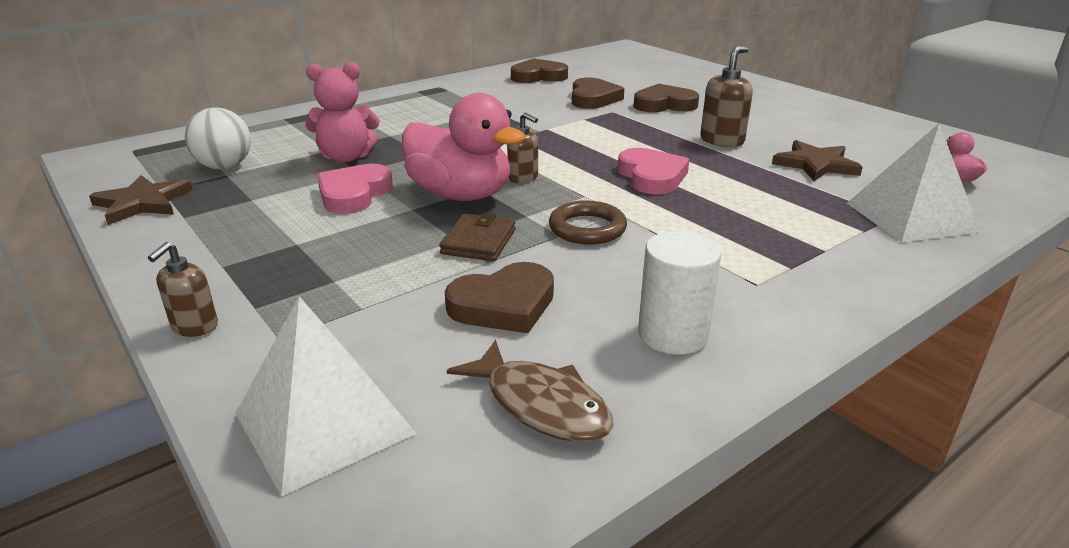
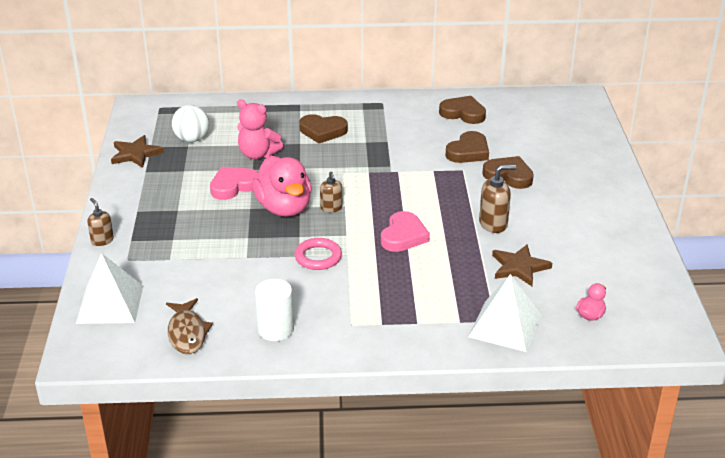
camera: 35 degrees right, 5 degrees up
(194, 327) = (102, 240): brown soap dispenser -> brown soap dispenser turned 90 degrees clockwise
(478, 242) = (257, 243): brown wallet -> none
(504, 305) = (226, 283): brown heart -> brown heart (322, 131)
(587, 228) = (318, 257): brown ring -> pink ring

